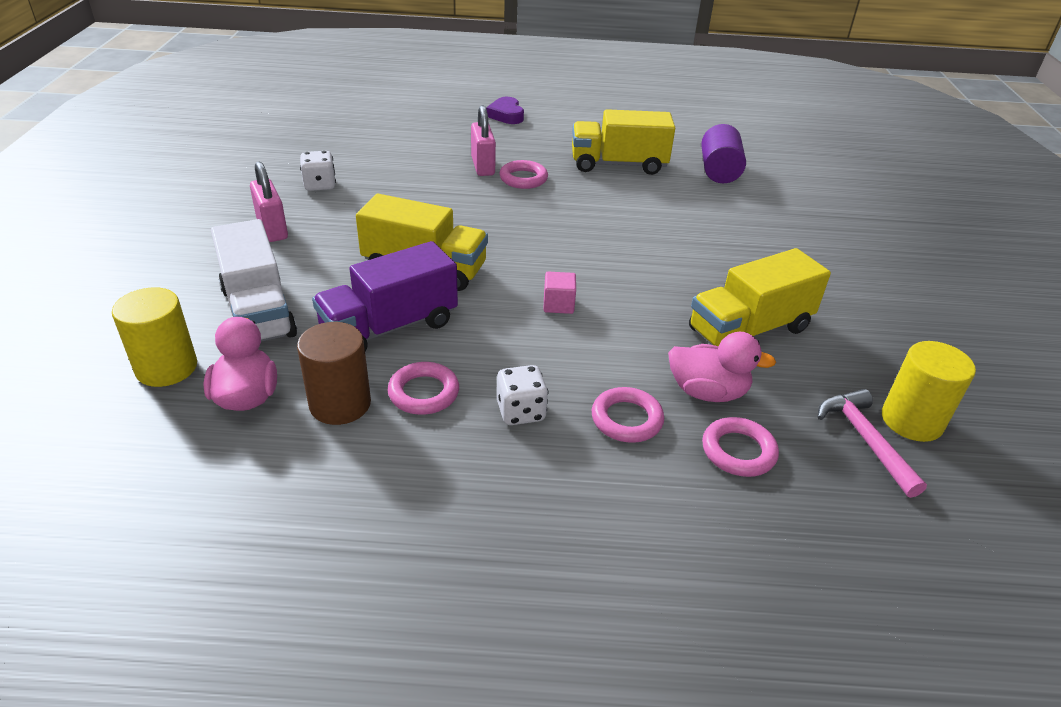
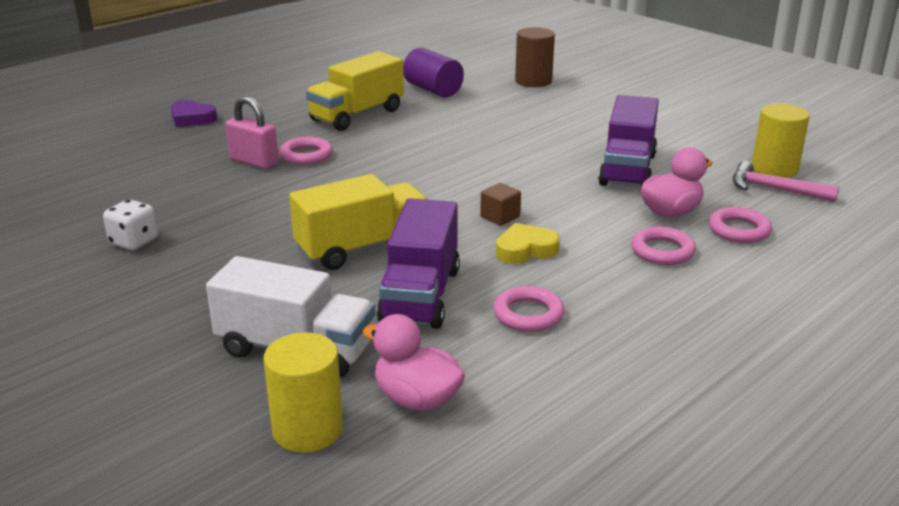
camera: 45 degrees left, 10 degrees down
(272, 229) = (166, 293): pink padlock -> none
(340, 404) = (491, 357): brown cylinder -> brown cylinder (533, 81)
(521, 411) = (603, 285): white dice -> none
(523, 342) = (525, 250): none -> yellow heart
(558, 304) = (500, 217): pink cube -> brown cube
(749, 330) = (627, 169): yellow truck -> purple truck

